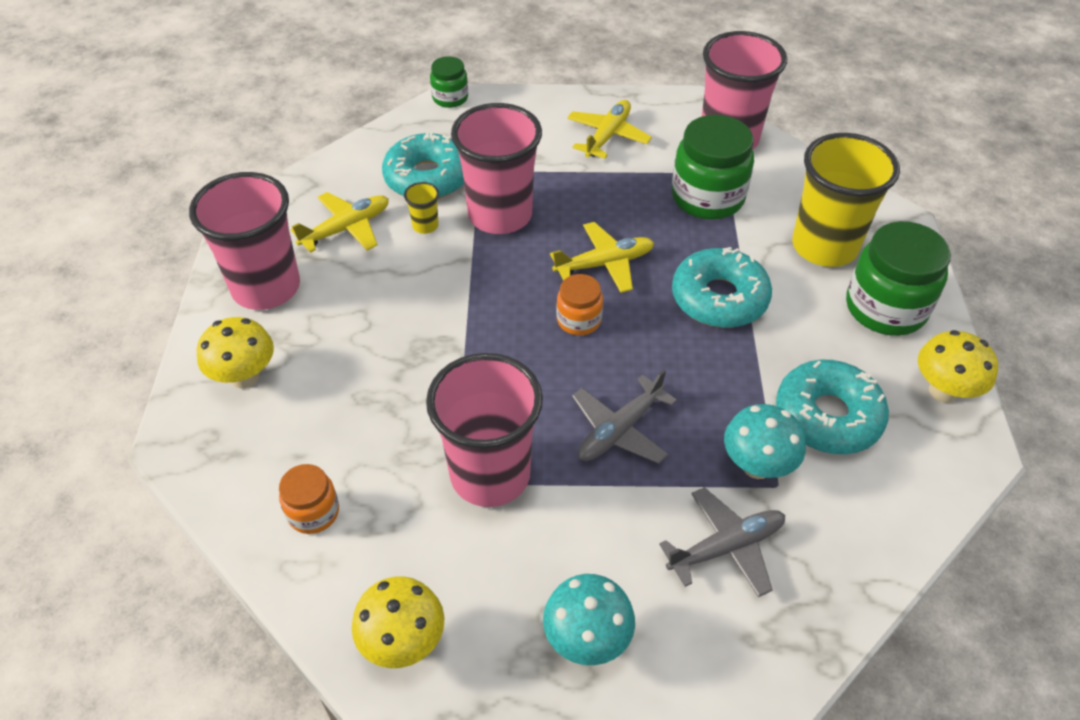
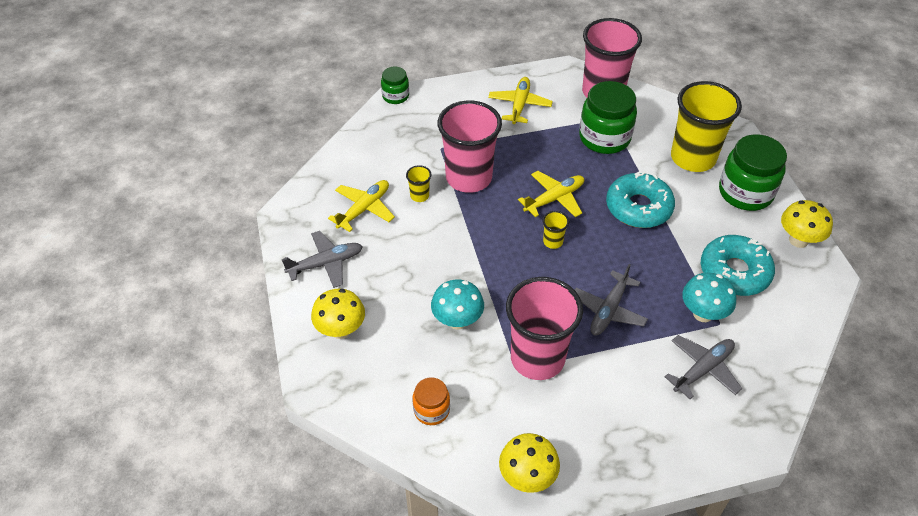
camera: 15 degrees left, 0 degrees up
(266, 287) = (326, 264): pink cup -> grey plane
(427, 178) = (405, 160): turquoise donut -> none
(579, 320) = (553, 242): orange jar -> yellow cup
(587, 639) = (640, 446): turquoise mushroom -> turquoise mushroom (457, 321)

